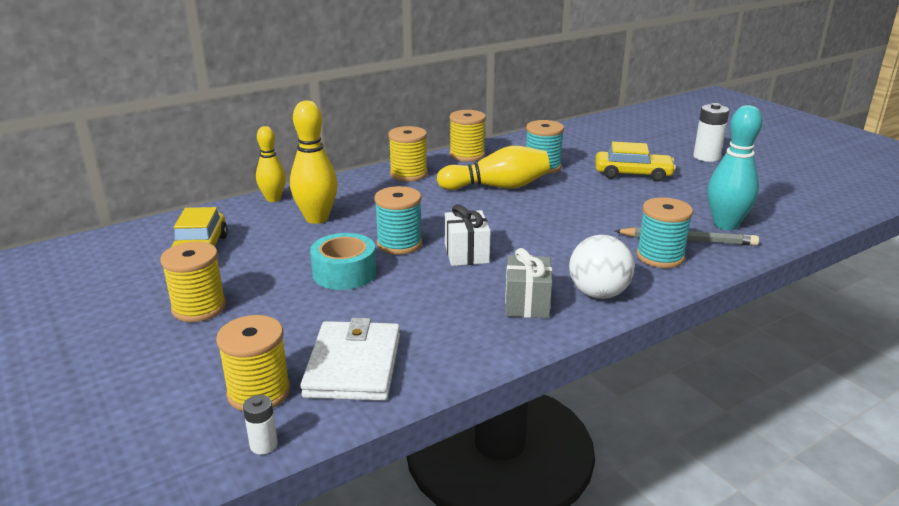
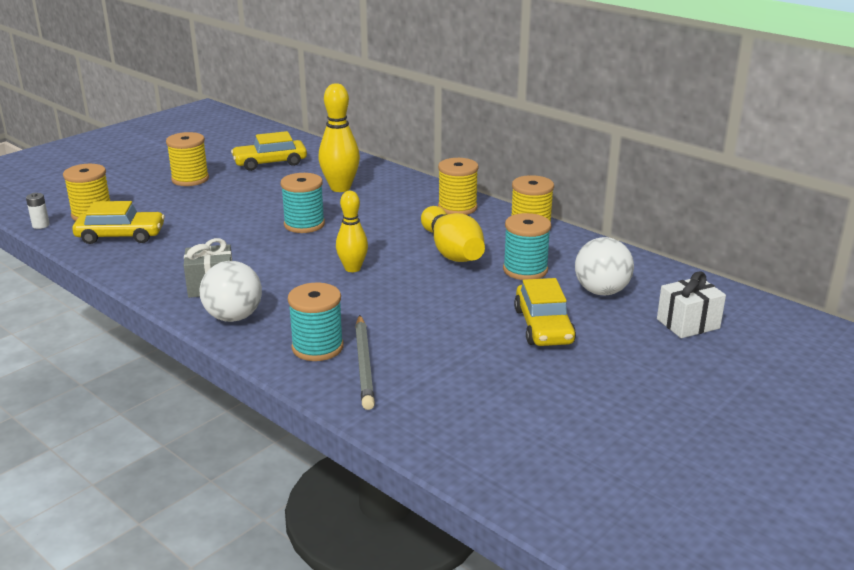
camera: 75 degrees right, 0 degrees up
(273, 199) = (371, 167): yellow bowling pin -> yellow bowling pin (352, 268)
(344, 273) = (248, 213): turquoise tape -> none
(353, 365) = (120, 236): white wallet -> yellow car
(466, 253) = (295, 253): white gift -> white gift (688, 323)
(584, 150) = (601, 291): none -> white ball
(706, 157) = (652, 381): white battery -> none
(725, 225) = (418, 390): turquoise bowling pin -> none

